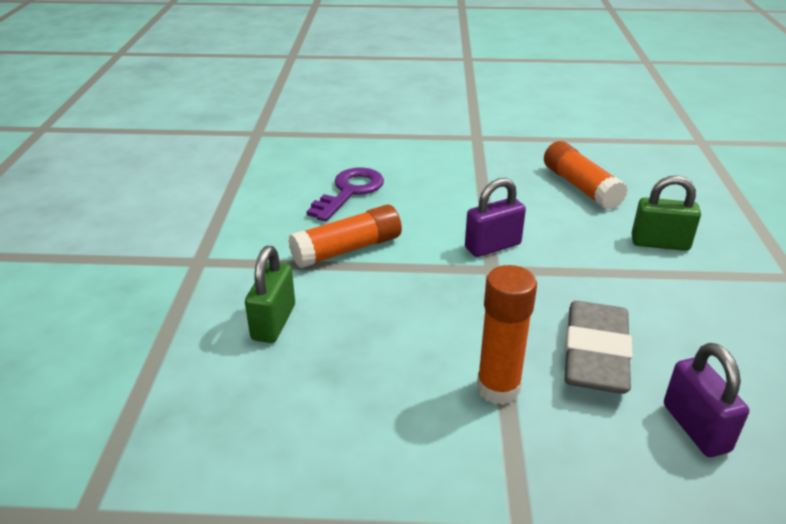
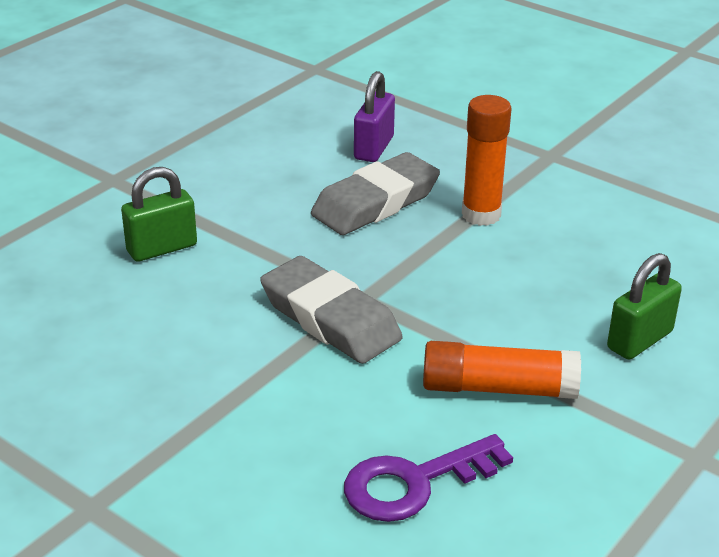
camera: 145 degrees left, 0 degrees up
(493, 246) = (330, 319): purple padlock -> grey eraser
(580, 187) = (113, 343): orange glue stick -> none
(660, 243) = (162, 248): green padlock -> green padlock turned 75 degrees counterclockwise

